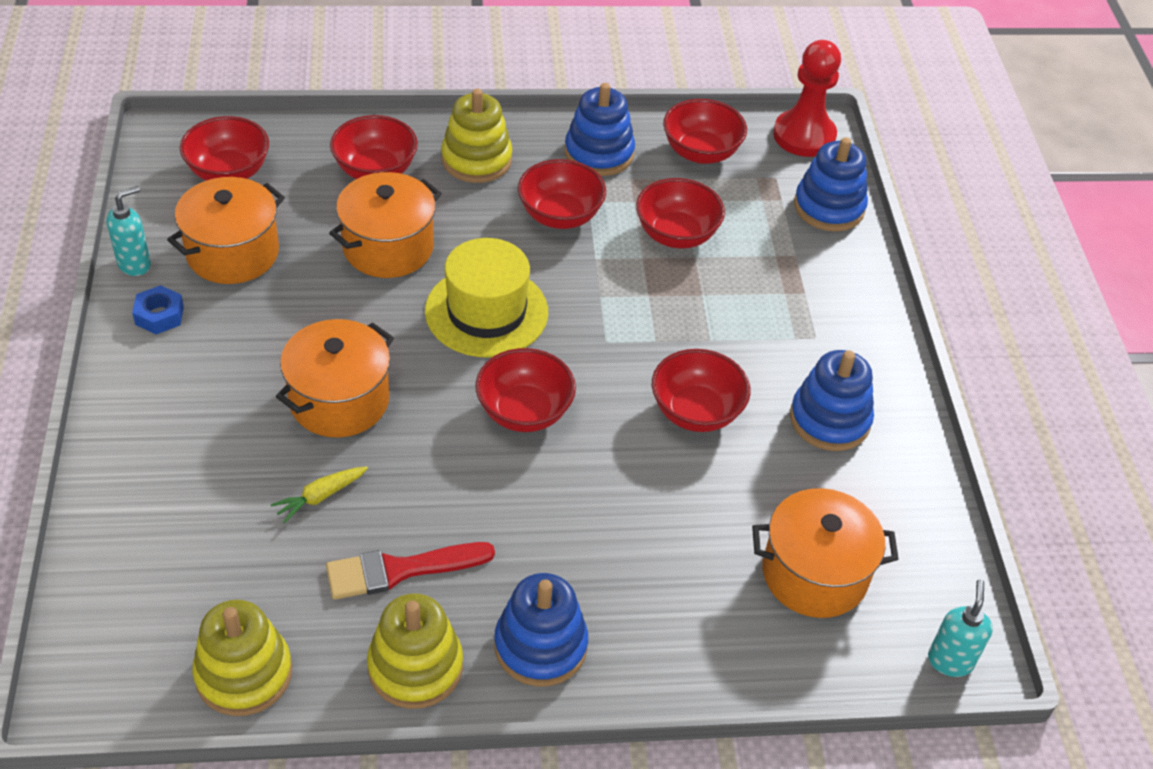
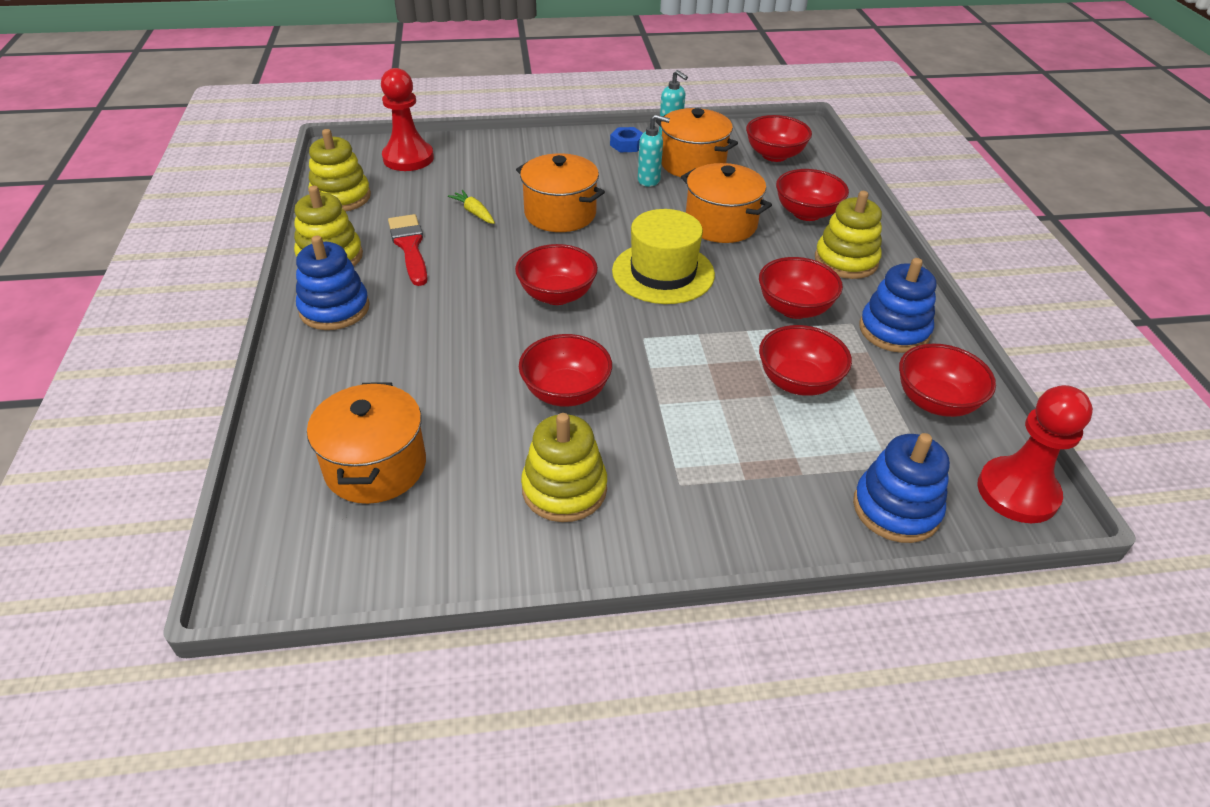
camera: 90 degrees right, 5 degrees down
(133, 589) = (408, 158): none -> red pawn
(829, 420) = (564, 489): blue stacking toy -> yellow stacking toy
(950, 660) = (258, 564): turquoise soap dispenser -> turquoise soap dispenser (649, 180)

